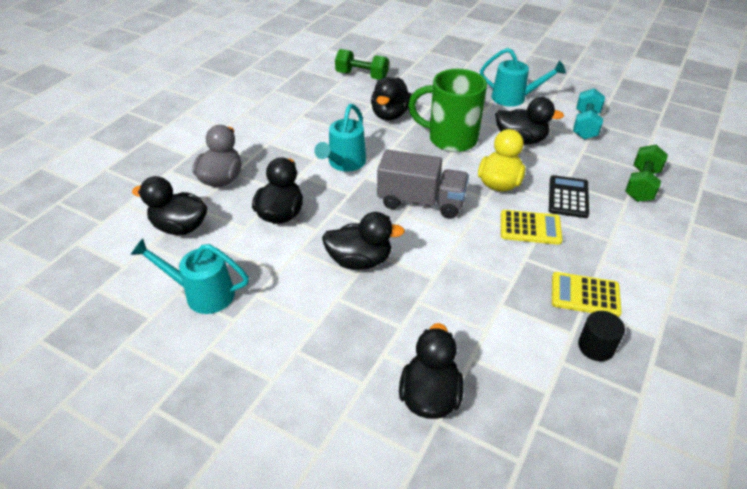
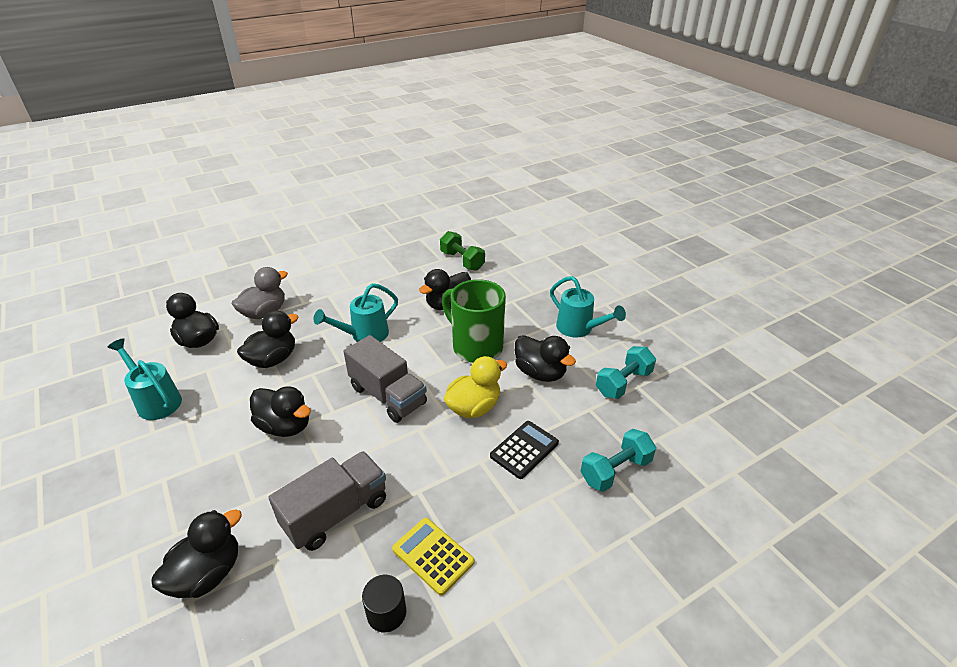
camera: 30 degrees right, 5 degrees down
(481, 302) = (336, 513): none -> grey truck
(530, 228) = (455, 463): yellow calculator -> none
(641, 185) = (615, 470): green dumbbell -> turquoise dumbbell

